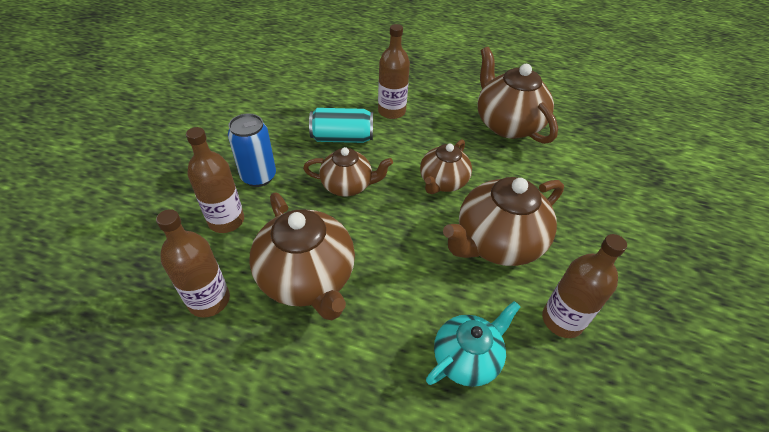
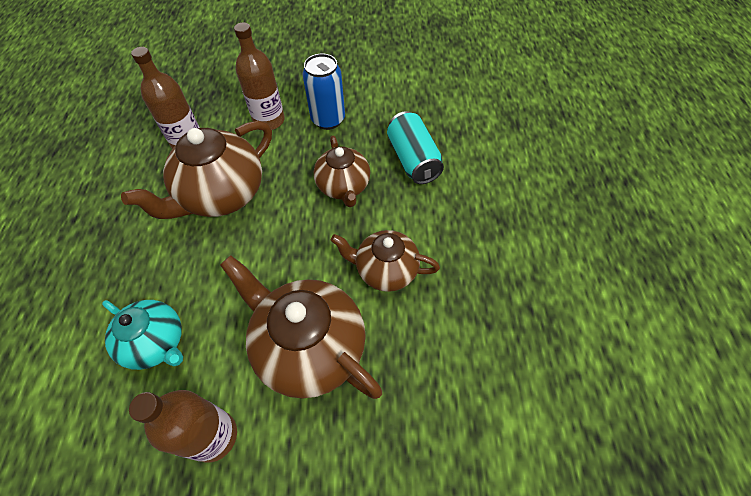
camera: 75 degrees right, 10 degrees up
(391, 111) = (486, 188): brown bottle -> none
(507, 124) = (540, 324): brown teapot -> none

